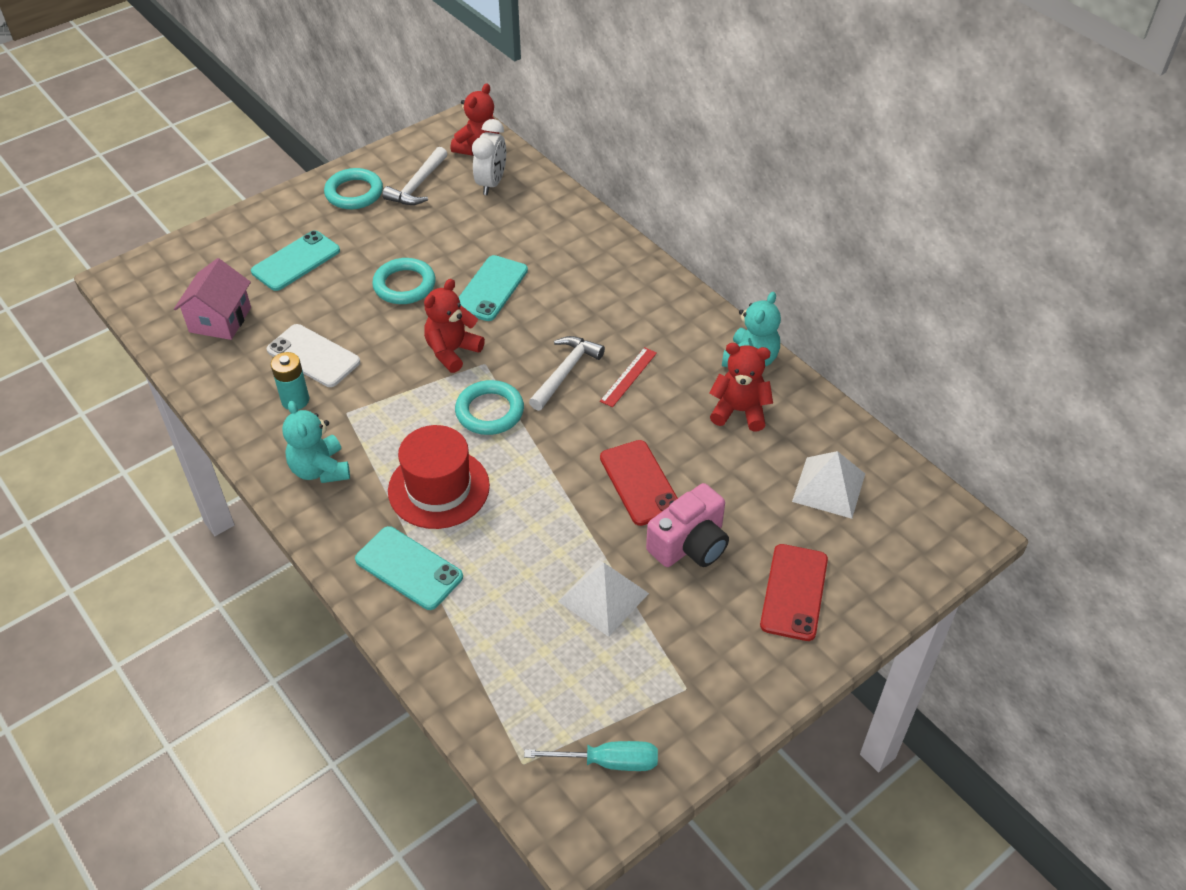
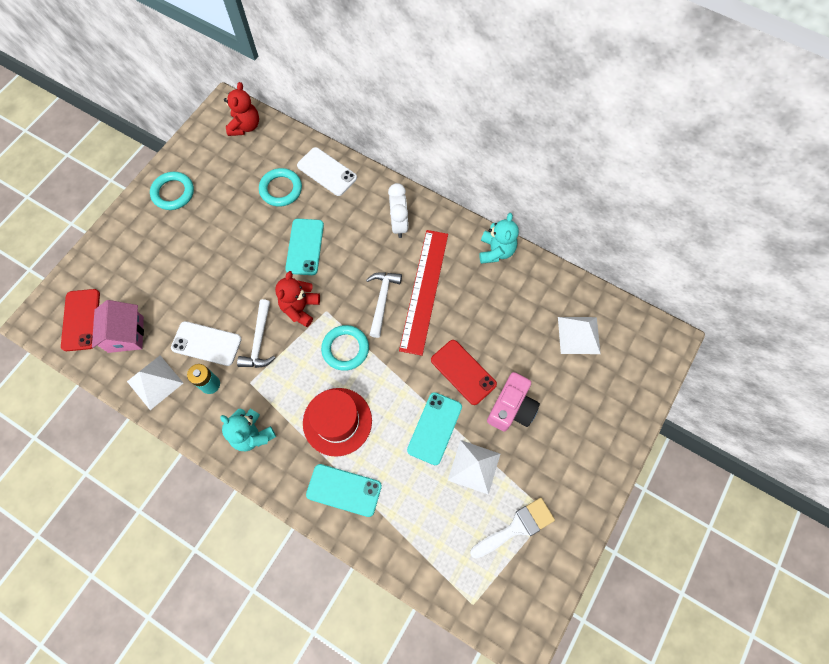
camera: 20 degrees left, 20 degrees up
(228, 378) = (155, 382): none -> white pyramid
(296, 261) = (158, 266): turquoise phone -> turquoise phone (434, 428)
(404, 285) = (244, 263): turquoise ring -> turquoise ring (281, 189)
(417, 185) = (216, 172): white hammer -> white hammer (259, 341)
(491, 183) = (268, 155): white clock -> white clock (399, 224)
(559, 218) = (327, 172): none -> white phone
(608, 761) = (522, 583): turquoise screwdriver -> none
(628, 377) = (424, 290): red ruler -> red ruler, size x2.27
(631, 689) = (516, 527): none -> white brush
(739, 411) = (504, 295): red teddy bear -> none
(794, 592) = (585, 421): red phone -> red phone (81, 320)

